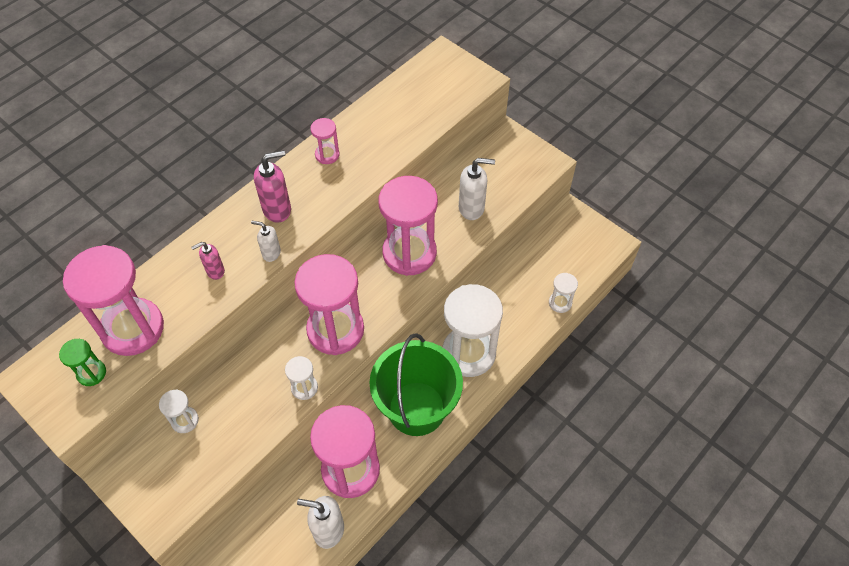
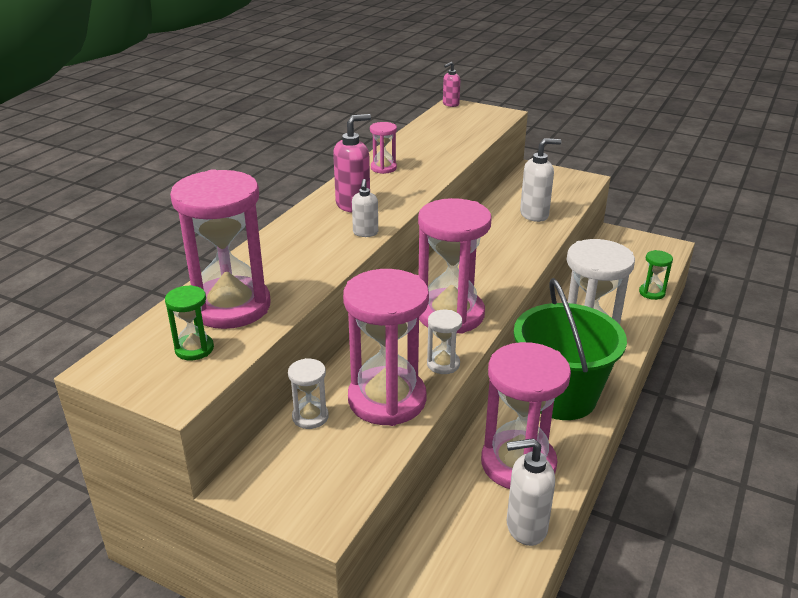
camera: 15 degrees left, 25 degrees down
(215, 271) = (308, 253): pink soap dispenser -> pink soap dispenser (450, 104)
(271, 253) = (365, 233): white soap dispenser -> white soap dispenser turned 90 degrees counterclockwise
(409, 253) = (493, 251): pink hourglass -> pink hourglass (387, 399)
(560, 303) = (651, 293): white hourglass -> green hourglass

